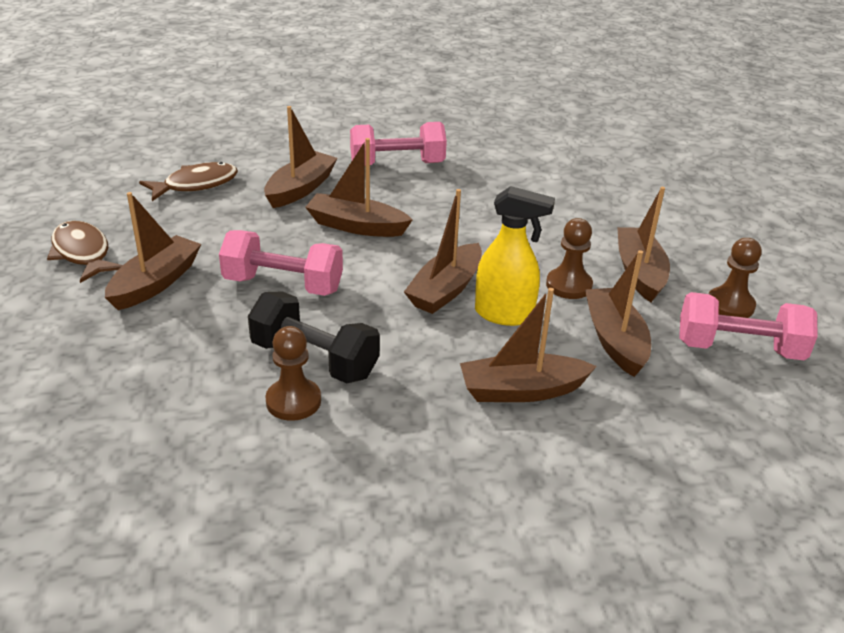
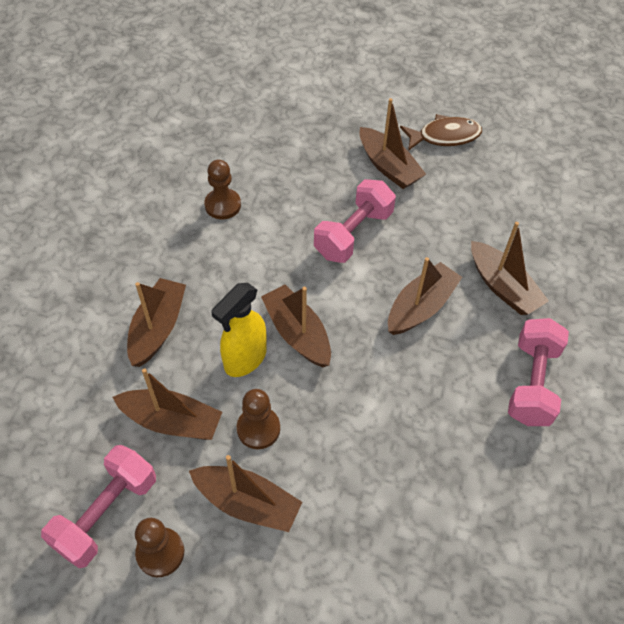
camera: 115 degrees right, 20 degrees up
(196, 185) = (533, 217): brown fish -> none
(314, 359) = (257, 227): black dumbbell -> none

